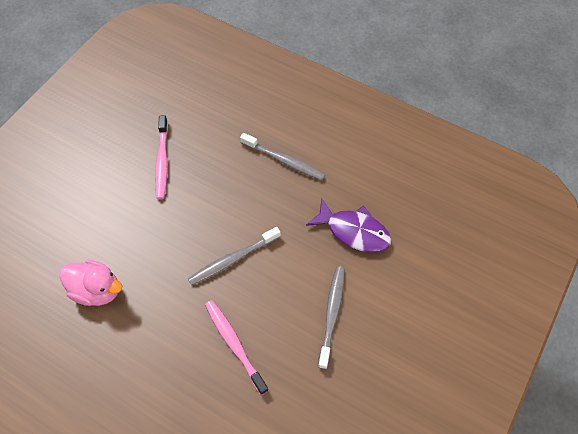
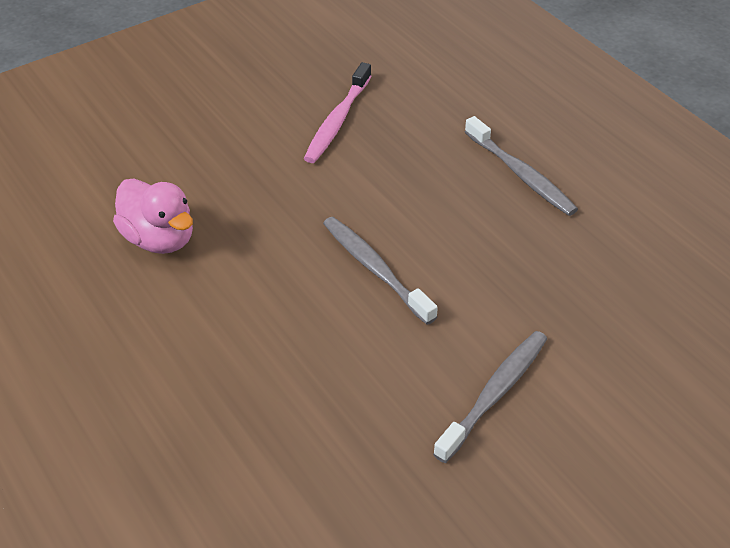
camera: 25 degrees right, 15 degrees down
(233, 259) = (375, 269): grey toothbrush -> grey toothbrush turned 60 degrees clockwise
(234, 344) = (317, 376): pink toothbrush -> none
(354, 231) = (588, 298): purple fish -> none

